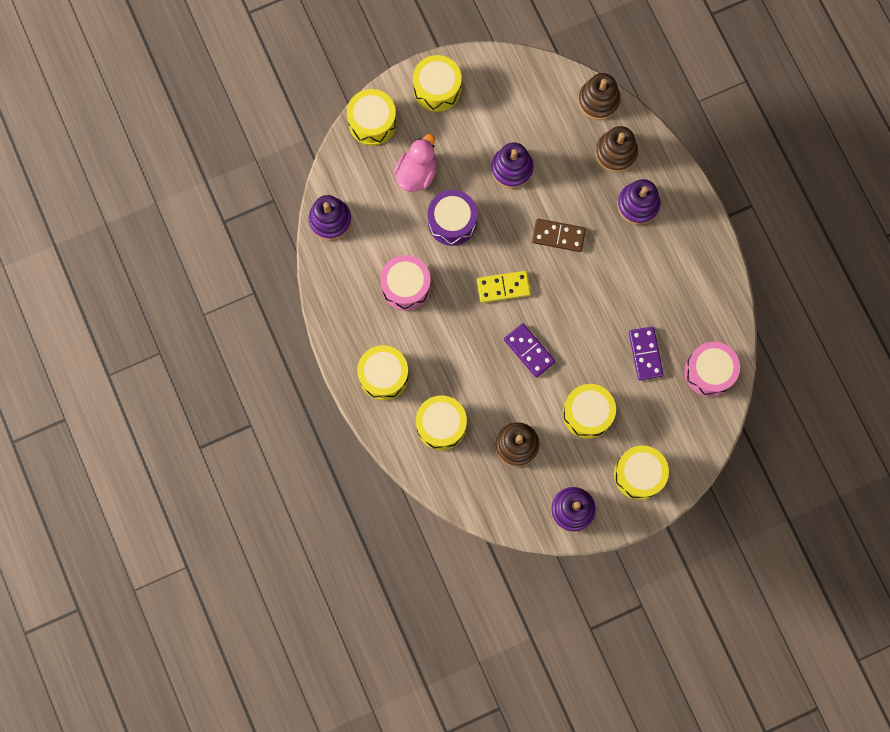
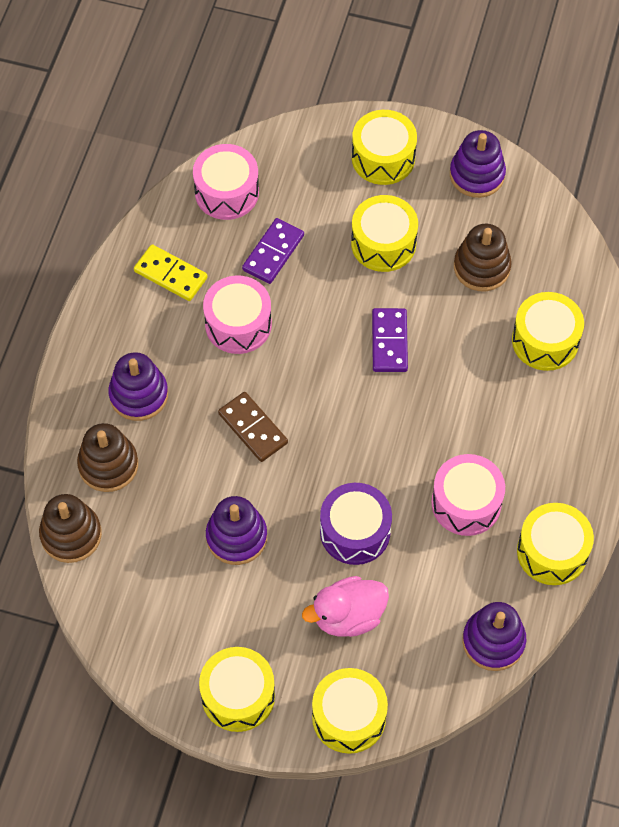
camera: 140 degrees left, 15 degrees down
(383, 375) = (567, 432): yellow drum -> yellow drum (552, 552)
(503, 287) = (360, 422): yellow domino -> yellow domino (170, 275)
(623, 291) = (238, 324): none -> pink drum

